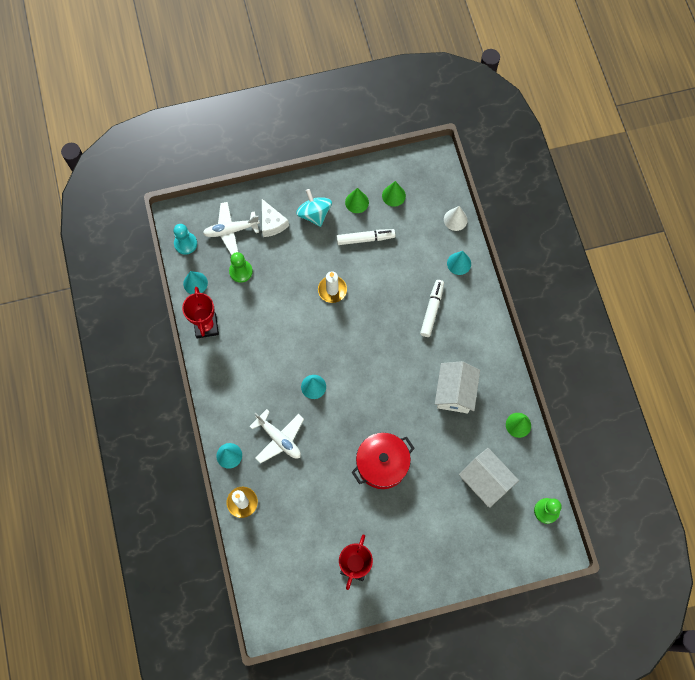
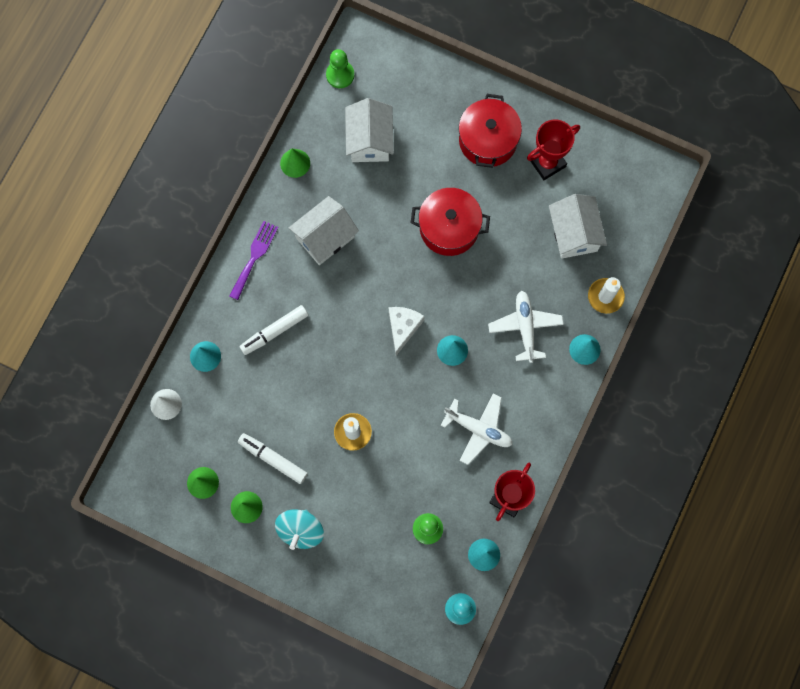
camera: 140 degrees left, 5 degrees up
(231, 230) = (401, 584): white plane -> white plane (478, 429)
(272, 223) = (352, 557): white cheese -> white cheese (403, 328)
(297, 529) = (574, 233): none -> white house
(408, 548) = (488, 140): none -> red pot
(486, 344) = (254, 257): none -> purple fork

